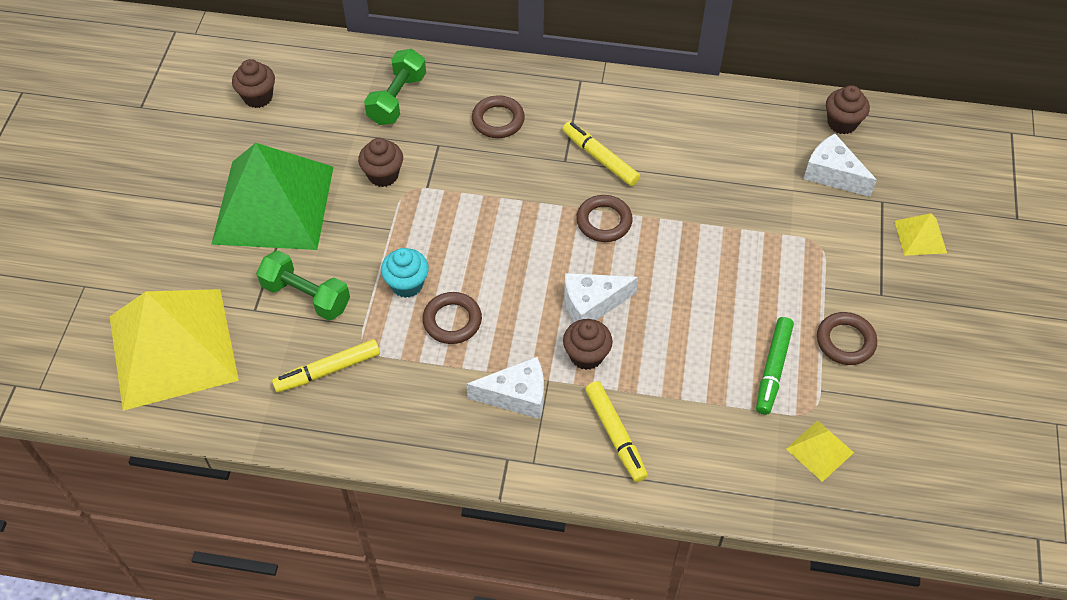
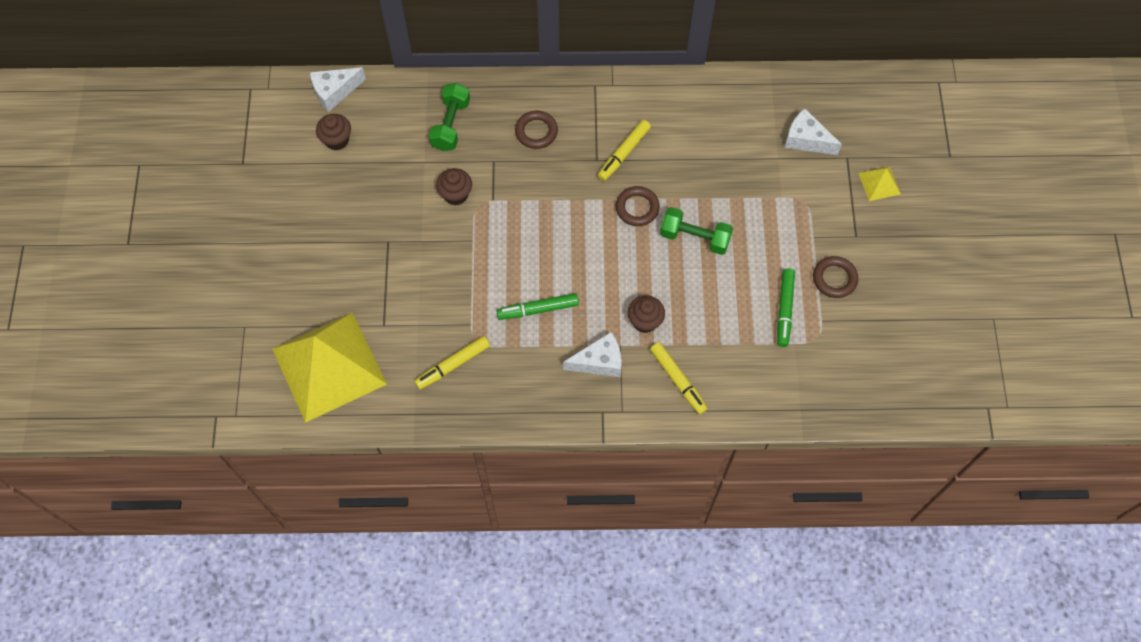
camera: 10 degrees left, 10 degrees up
(273, 204) = (375, 233): green pyramid -> none
(306, 296) = (421, 307): green dumbbell -> green dumbbell (695, 237)
(407, 284) = (496, 285): turquoise cupcake -> none
(452, 321) = (538, 309): brown ring -> green marker
(592, 304) = (641, 279): white cheese -> white cheese (334, 92)
(600, 158) = (624, 153): yellow marker -> yellow marker turned 90 degrees counterclockwise
(819, 450) = (827, 367): yellow pyramid -> none
(842, 123) = (807, 93): brown cupcake -> none

